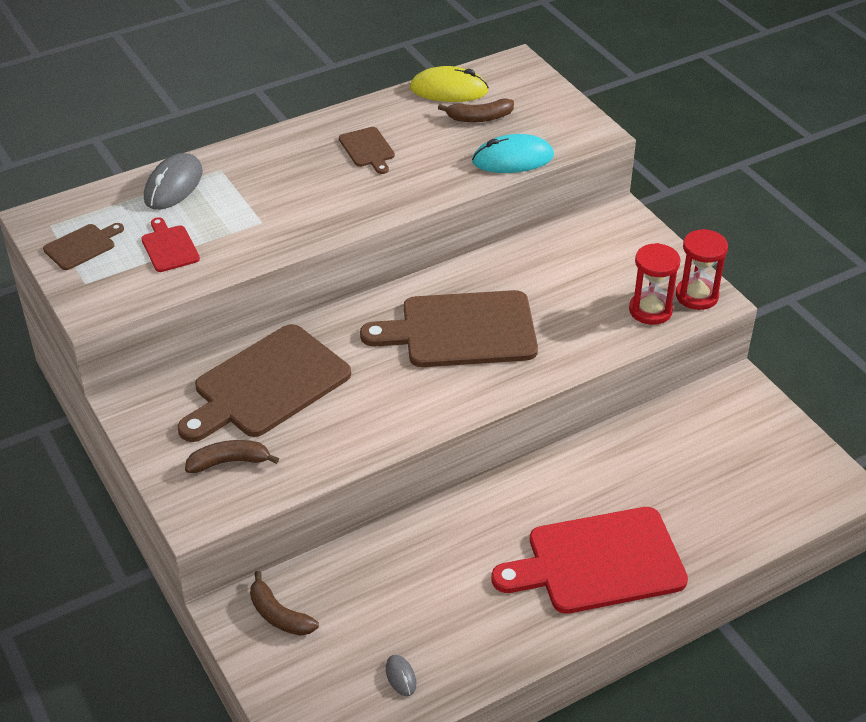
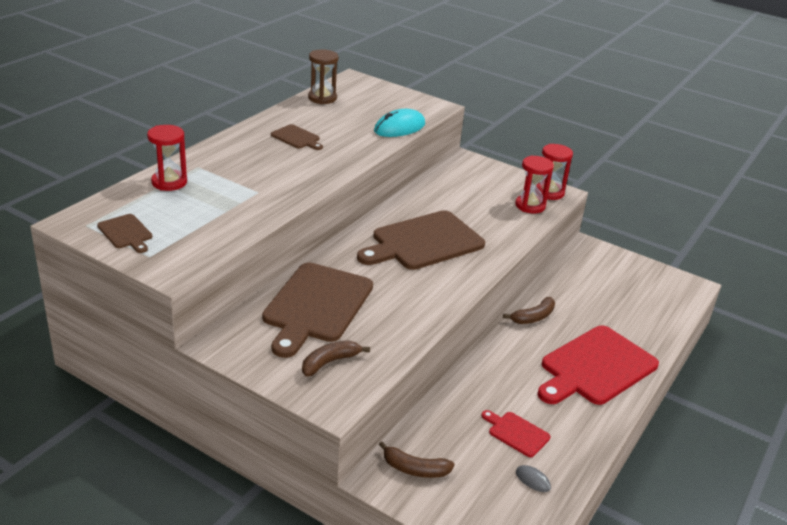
camera: 30 degrees left, 10 degrees down
(82, 246) = (126, 233): brown cutting board -> brown cutting board turned 120 degrees clockwise
(169, 247) = (199, 220): red cutting board -> red cutting board (516, 433)
(173, 185) = (169, 182): grey mouse -> red hourglass
(449, 90) = (322, 98): yellow mouse -> brown hourglass
(479, 118) = (357, 110): brown banana -> brown banana (533, 317)

